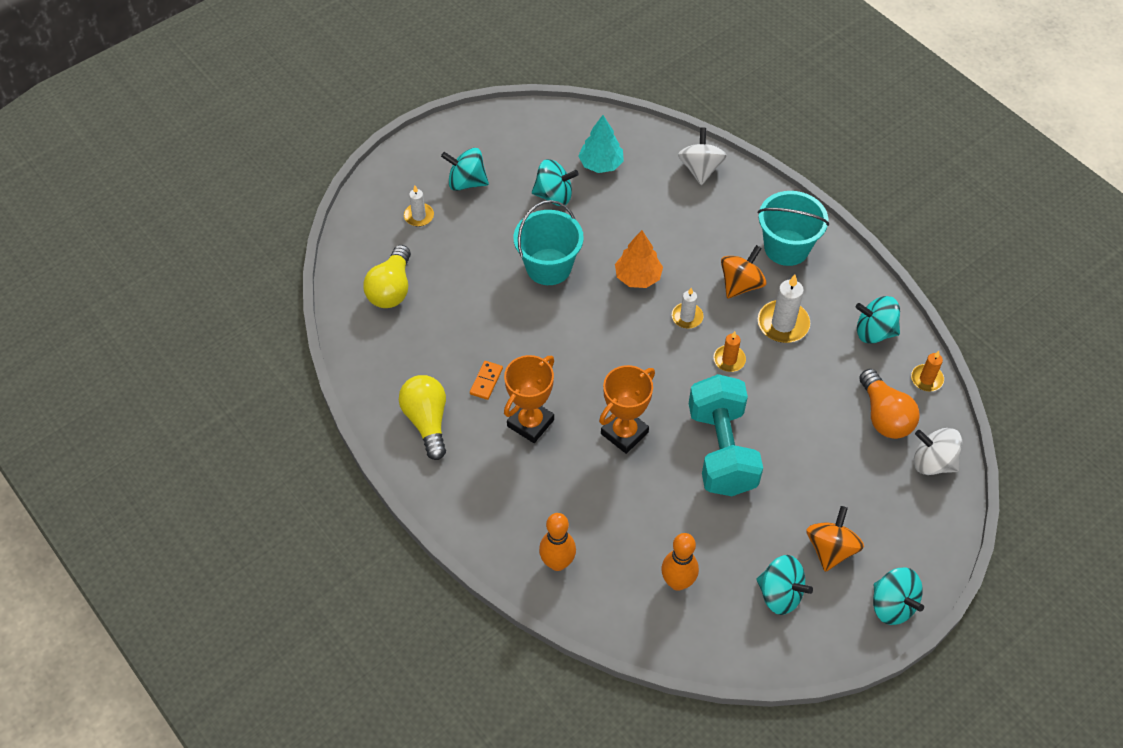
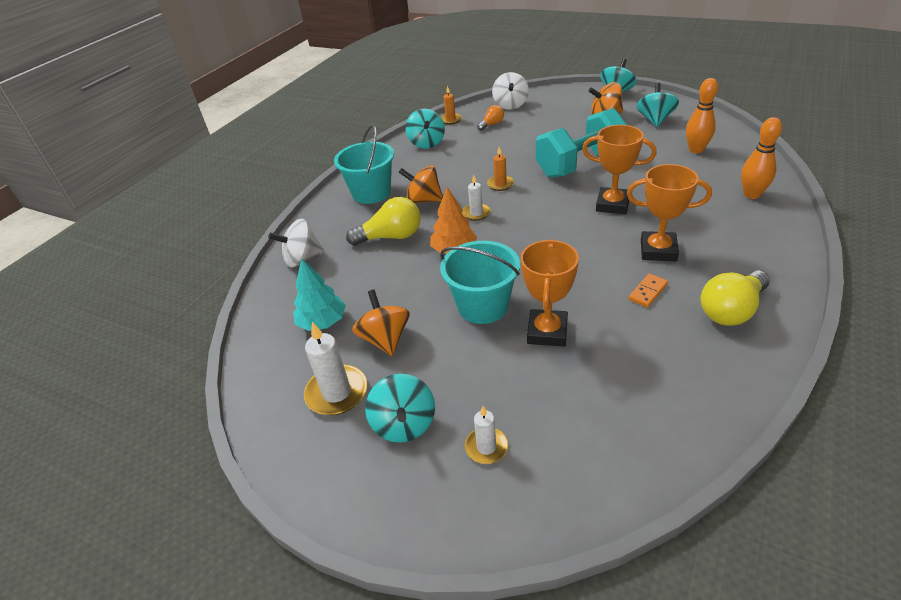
camera: 110 degrees left, 15 degrees down
(391, 289) = (613, 418): yellow light bulb -> yellow light bulb (391, 237)
(486, 381) = (647, 292): orange domino -> orange domino turned 45 degrees counterclockwise
(491, 293) = (547, 332): none -> orange trophy
(554, 196) = (385, 339): turquoise spinning top -> orange spinning top
(783, 324) = (448, 174): white candle -> white candle (337, 392)
(884, 416) = (492, 124): orange light bulb -> orange light bulb, size x0.55

